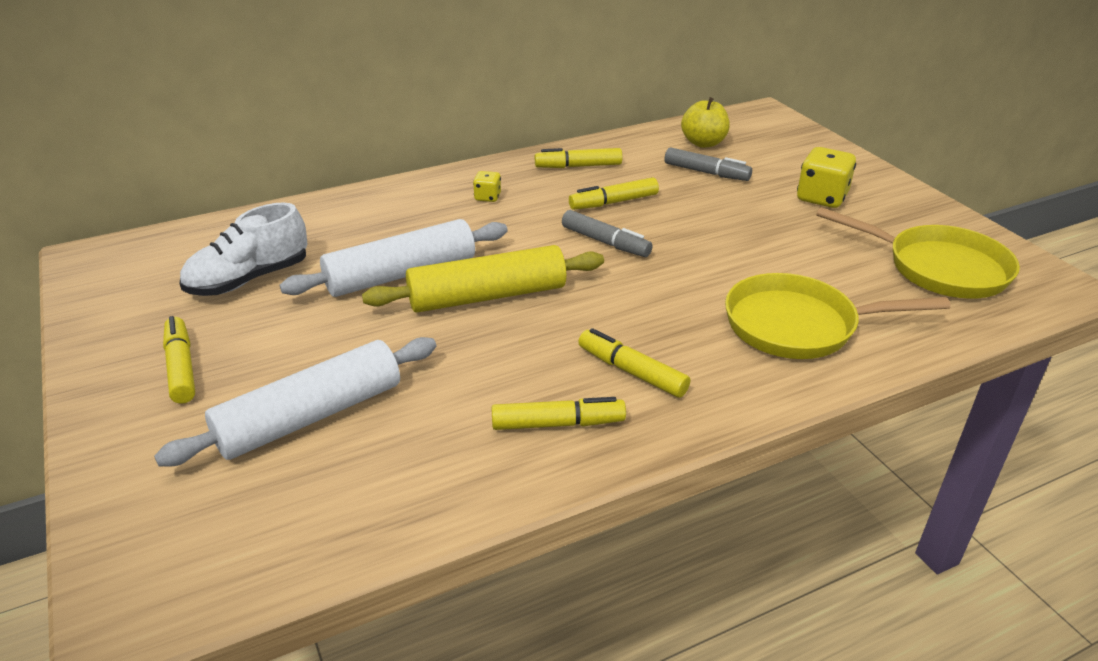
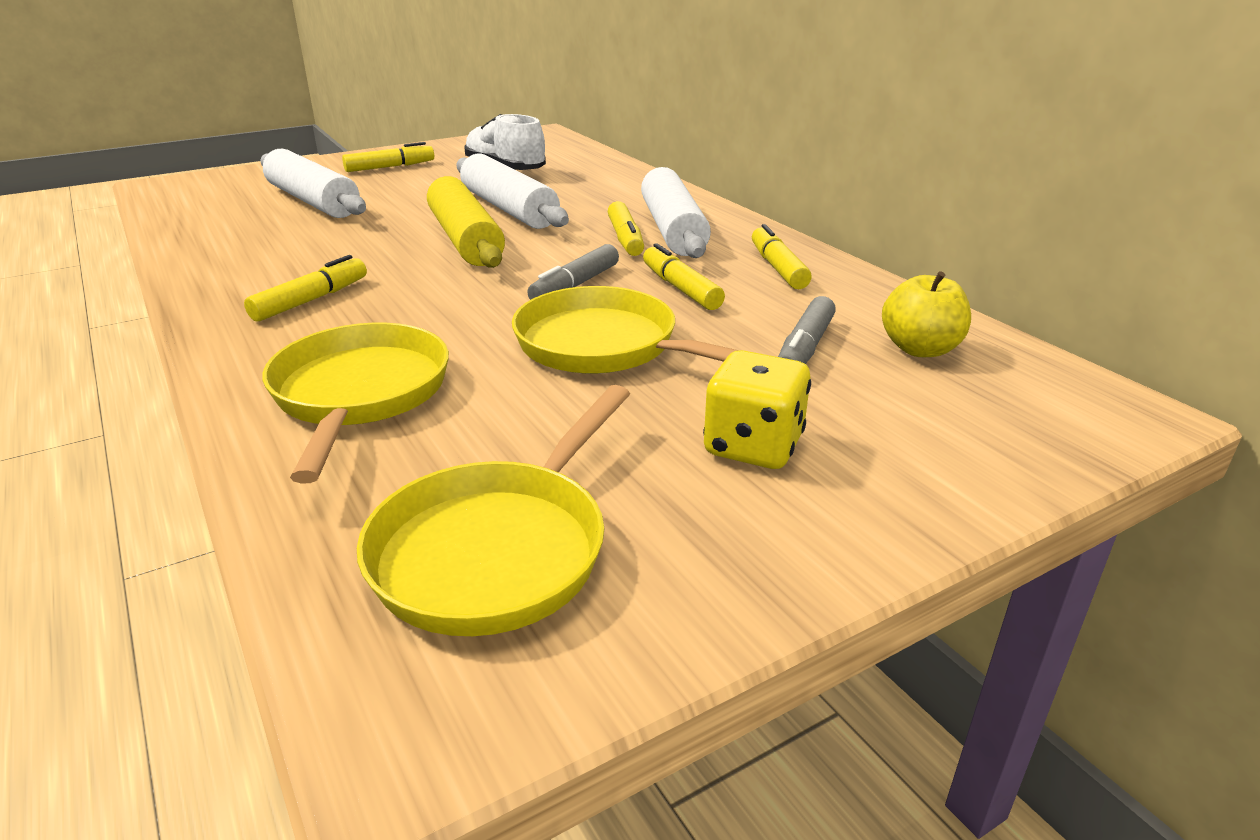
camera: 85 degrees right, 5 degrees down
(487, 197) = (673, 230): yellow dice -> white rolling pin
(558, 424) = (251, 273): yellow marker -> yellow marker (625, 239)
(710, 233) = (605, 346): none -> yellow pan

